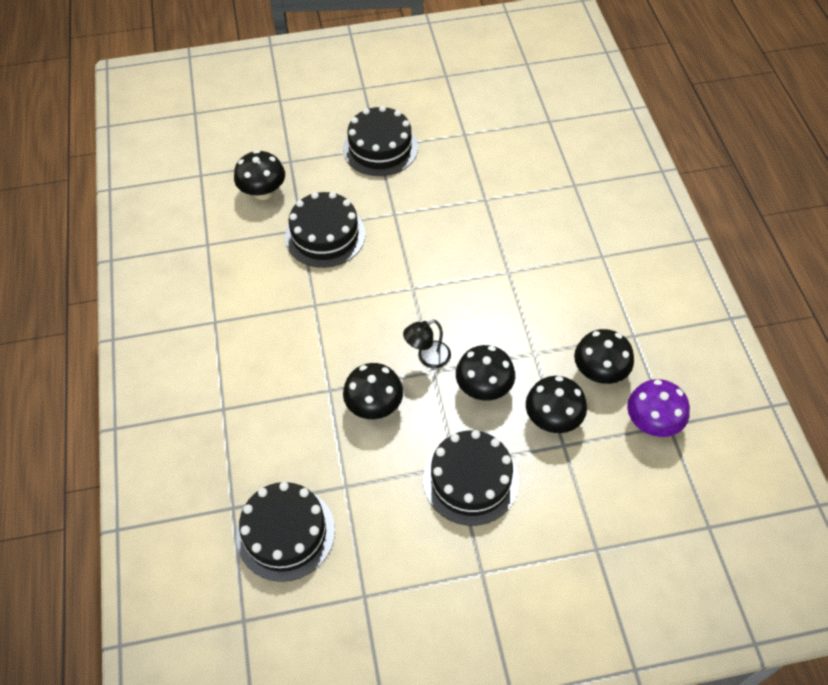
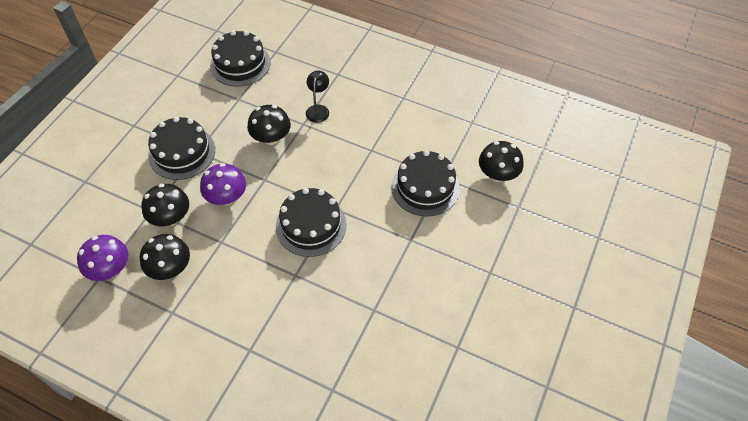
camera: 125 degrees right, 0 degrees up
(380, 148) = (488, 273): black cake -> black cake (311, 225)
(427, 358) = (276, 183): black lamp -> black lamp (318, 109)
(484, 388) = (227, 197): black mushroom -> purple mushroom

